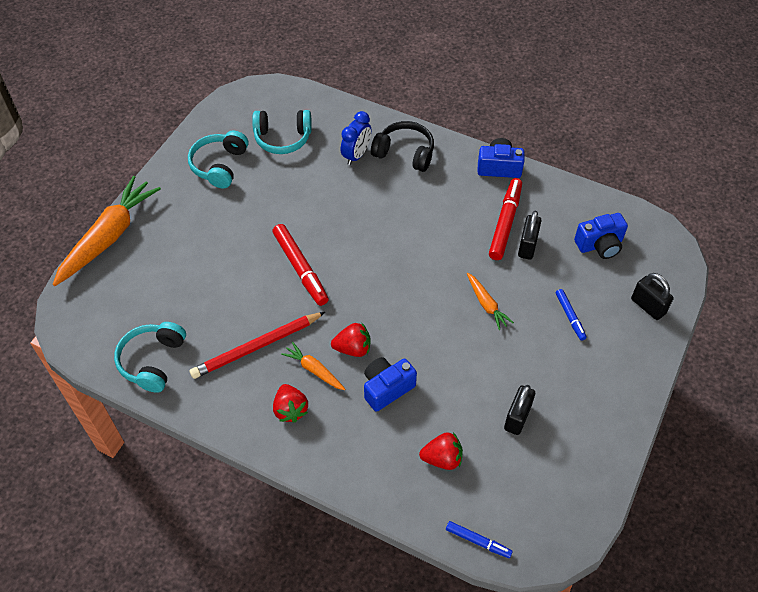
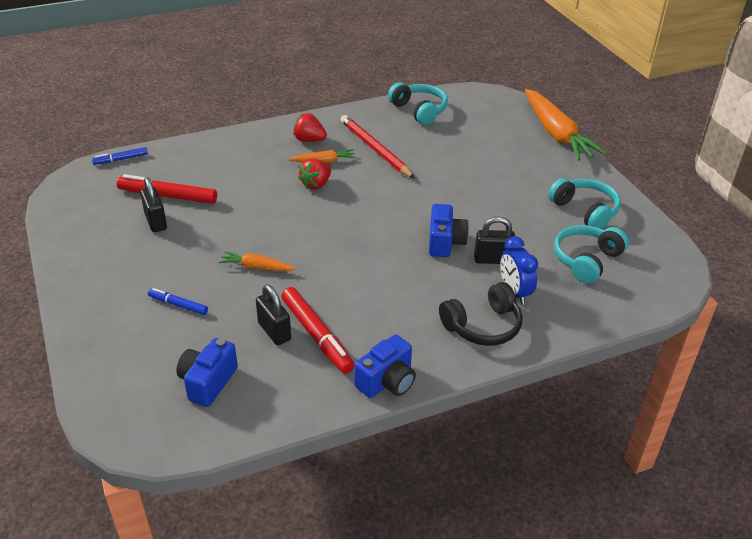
camera: 130 degrees right, 15 degrees down
(257, 346) = (375, 149): red pencil -> red pencil turned 45 degrees counterclockwise
(300, 268) = (419, 197): red marker -> red marker (168, 196)
(386, 388) = (265, 182): blue camera -> blue camera (445, 242)
(442, 458) = (185, 175): red strawberry -> none
(648, 306) = (112, 361): black padlock -> black padlock (492, 259)

